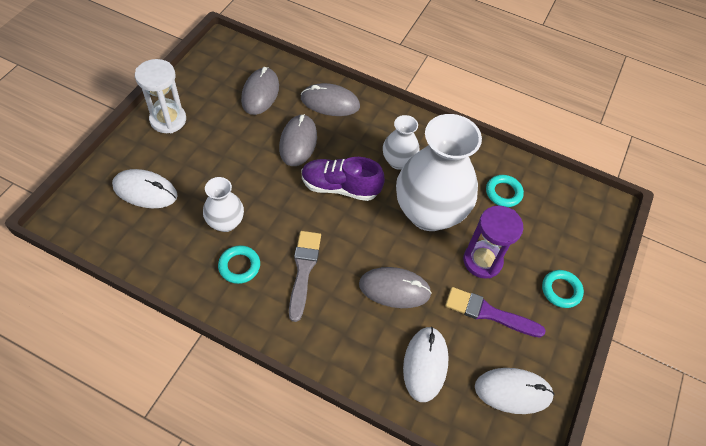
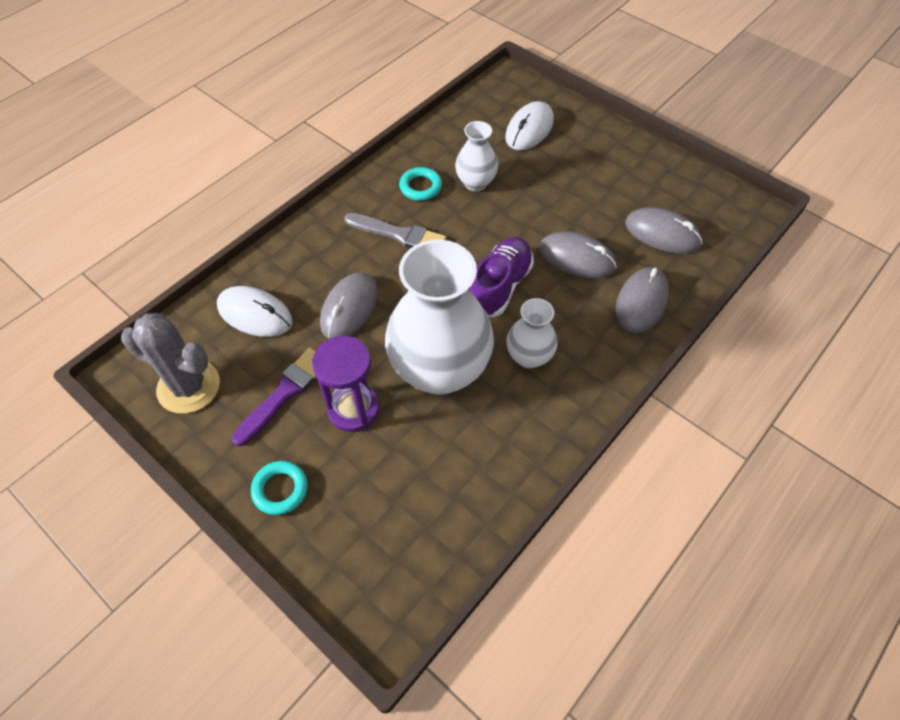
camera: 110 degrees right, 0 degrees up
(168, 120) = (624, 151): white hourglass -> none
(503, 193) = (449, 472): turquoise ring -> none
(513, 391) = (189, 386): white mouse -> grey cactus

